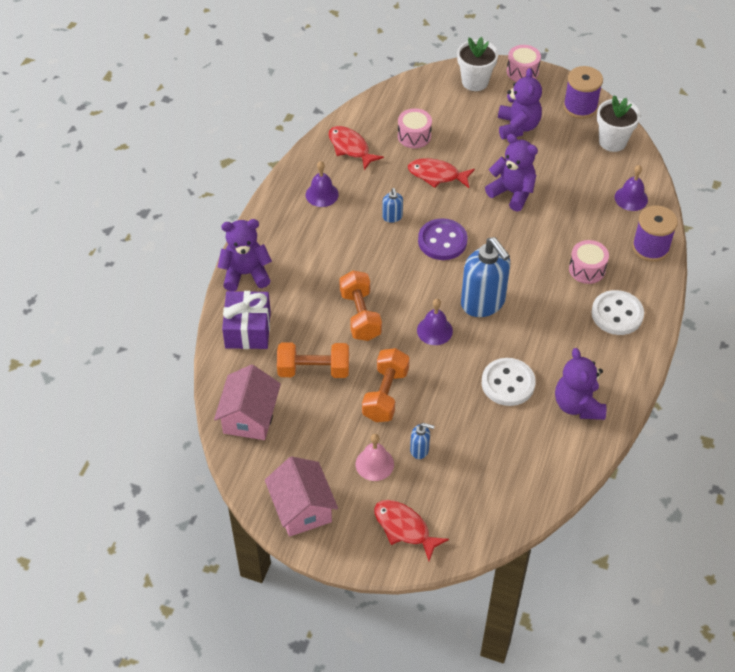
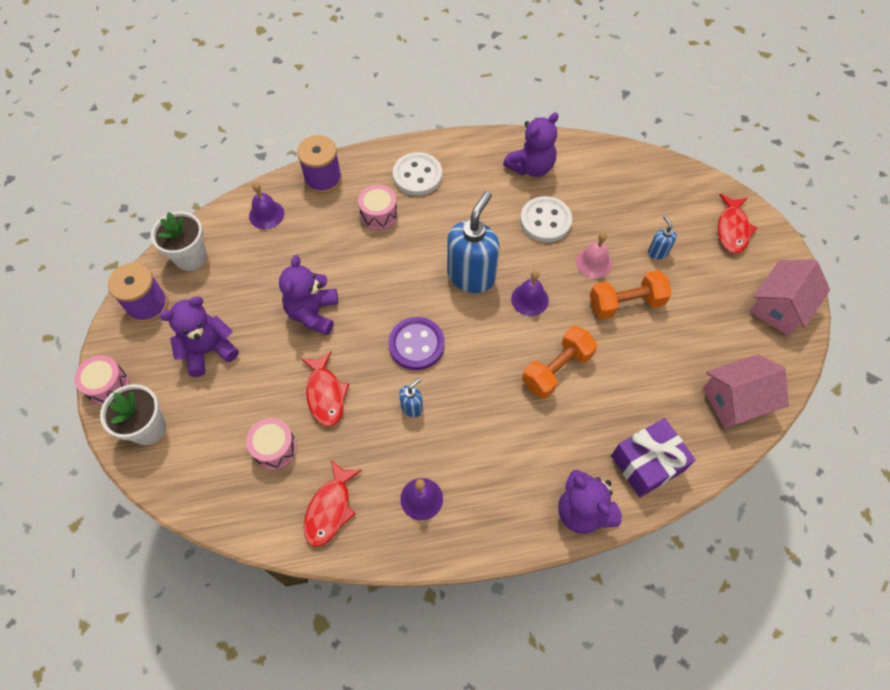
camera: 120 degrees left, 10 degrees up
(313, 370) = (645, 375): orange dumbbell -> none
(374, 464) = (697, 277): pink bell -> pink bell (593, 262)

